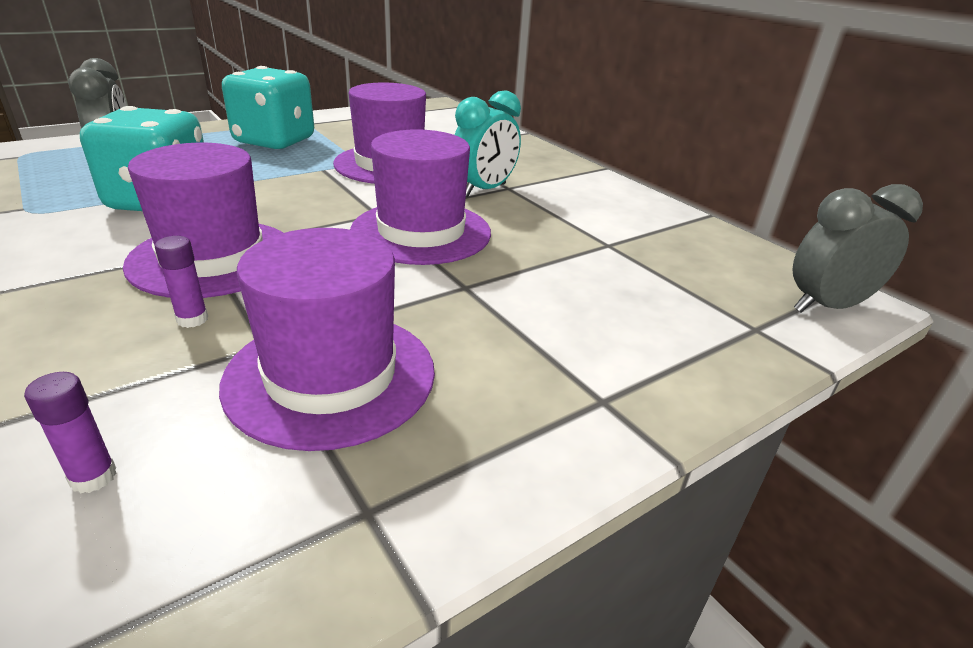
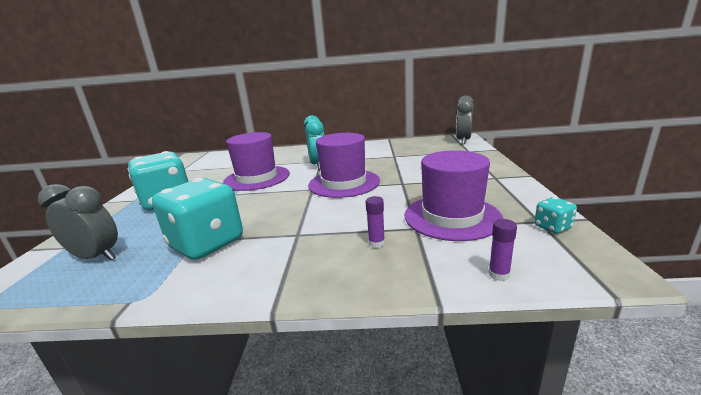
camera: 50 degrees left, 10 degrees down
(213, 258) = (312, 233): purple hat -> none
(338, 539) = (552, 227): none -> turquoise dice

